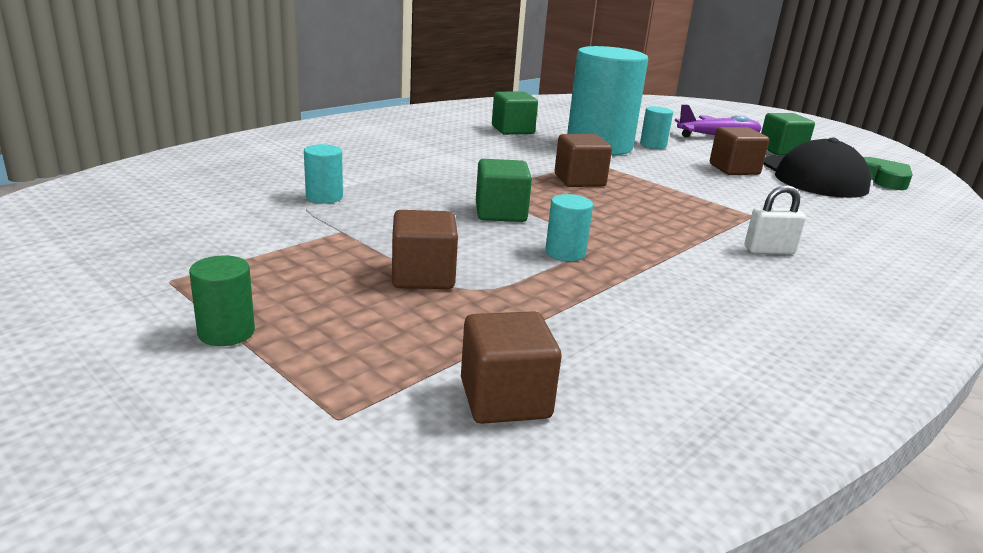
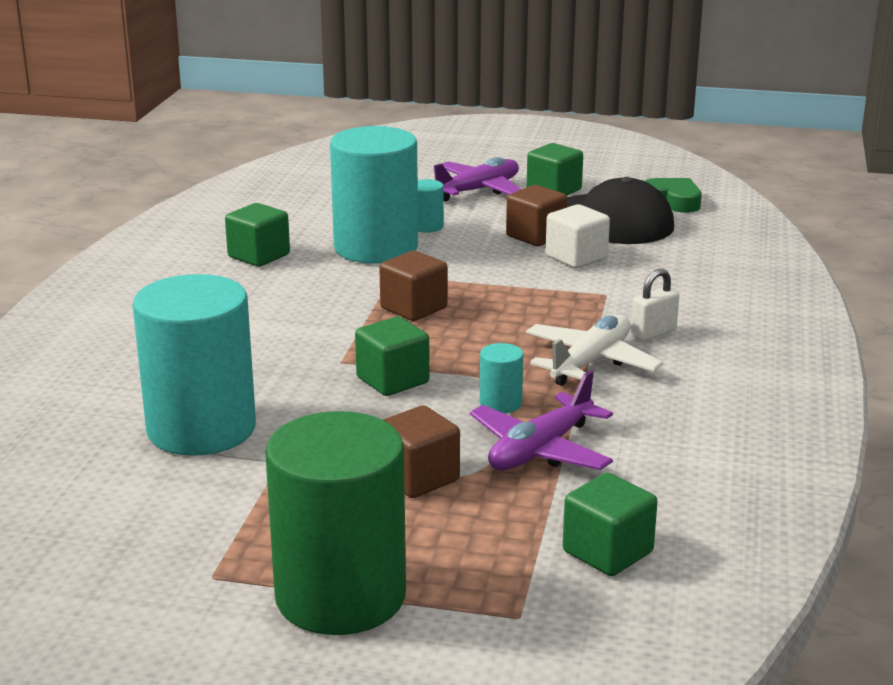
camera: 30 degrees left, 0 degrees up
(226, 332) = (340, 596): green cylinder -> green cylinder, size x2.46
(324, 197) = (201, 429): turquoise cylinder -> turquoise cylinder, size x2.46
(505, 399) = (607, 552): brown cube -> green cube
(554, 294) = (540, 450): none -> purple plane
(683, 251) = (590, 362): none -> white plane
(754, 188) = (576, 257): none -> white cube

